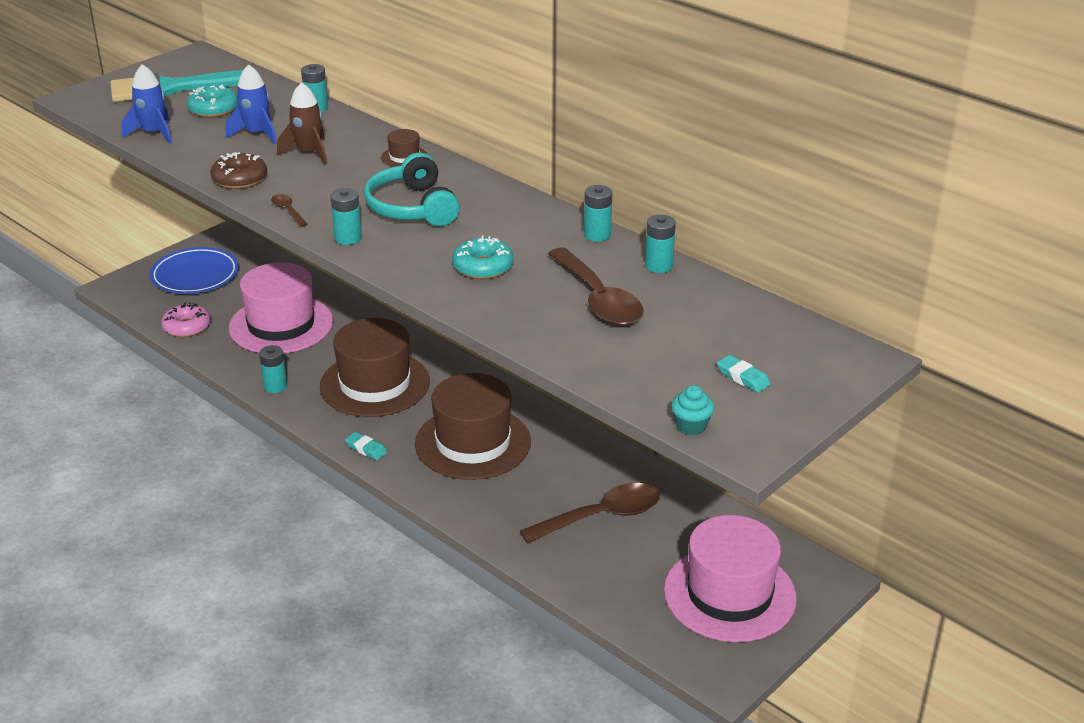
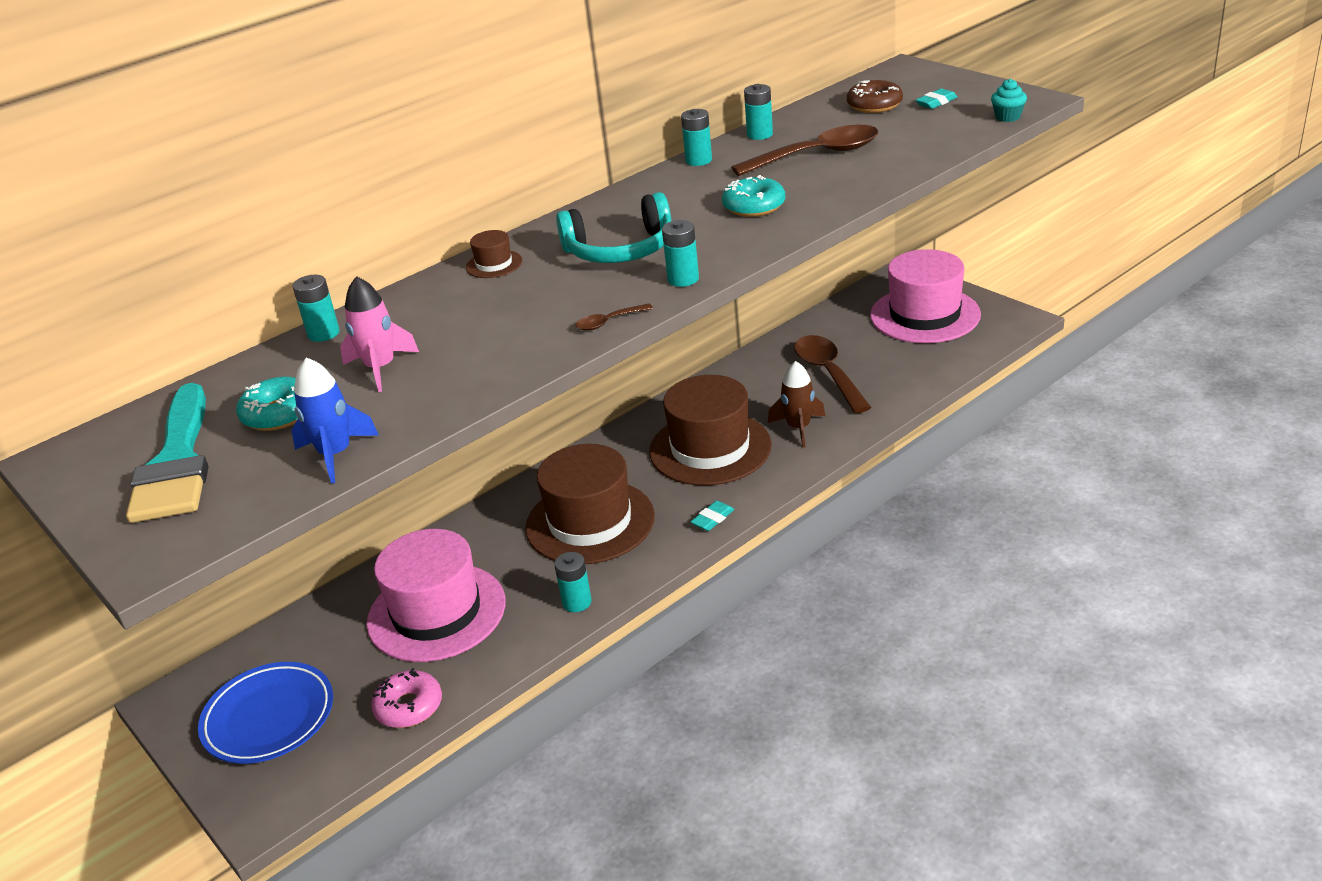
camera: 80 degrees left, 0 degrees up
(240, 179) = (511, 365): brown donut -> brown donut (874, 105)
(257, 134) = (380, 368): blue rocket -> pink rocket
(308, 153) = (455, 325): brown rocket -> brown rocket (798, 428)

